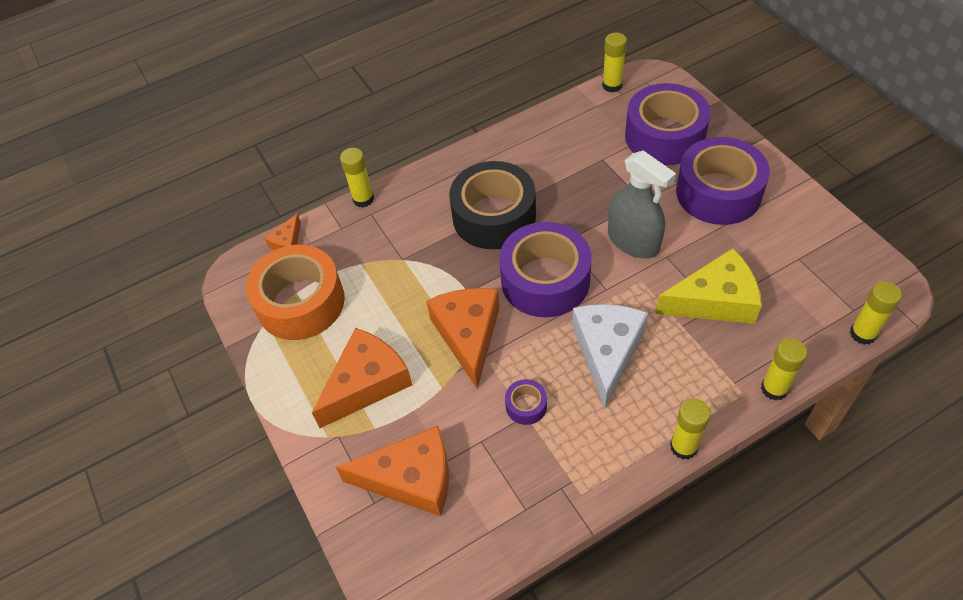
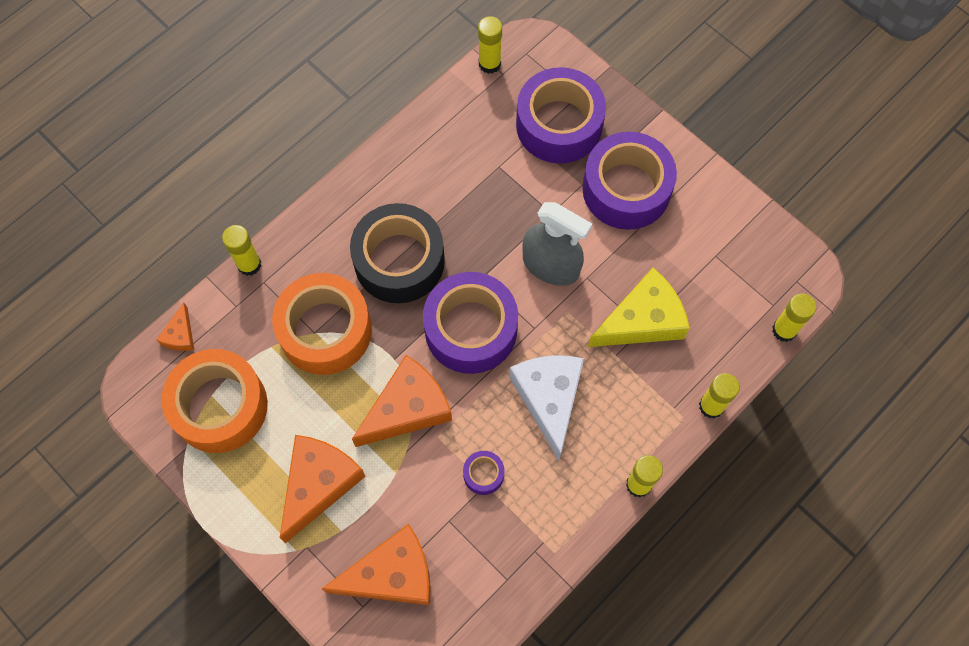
camera: 20 degrees left, 15 degrees up
(412, 259) = (325, 330): none -> orange tape
(468, 335) = (407, 408): orange cheese -> orange cheese turned 75 degrees clockwise

